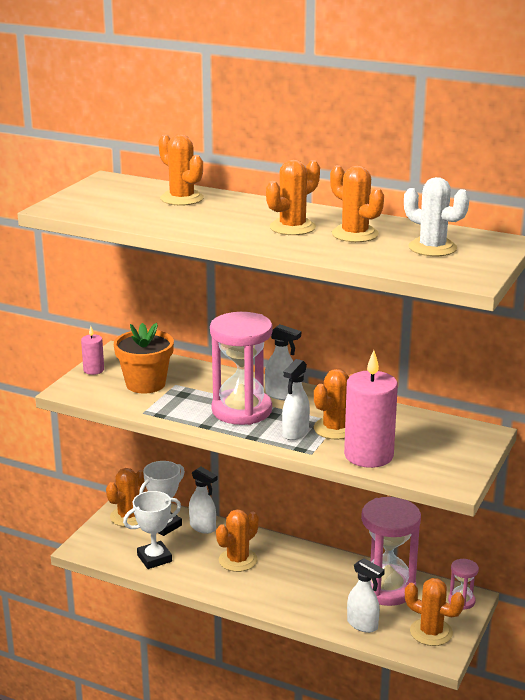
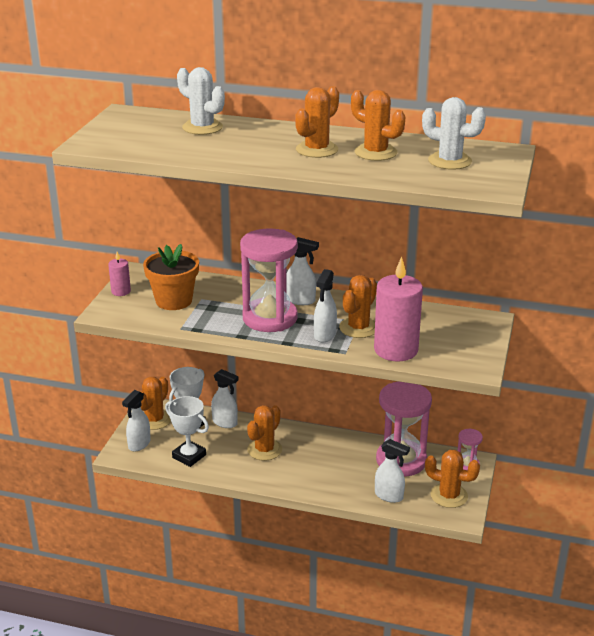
camera: 10 degrees left, 5 degrees up
(105, 540) = (139, 444): none -> white spray bottle
(154, 558) = (189, 456): white trophy -> white trophy turned 75 degrees clockwise
(182, 198) = (202, 127): orange cactus -> white cactus

